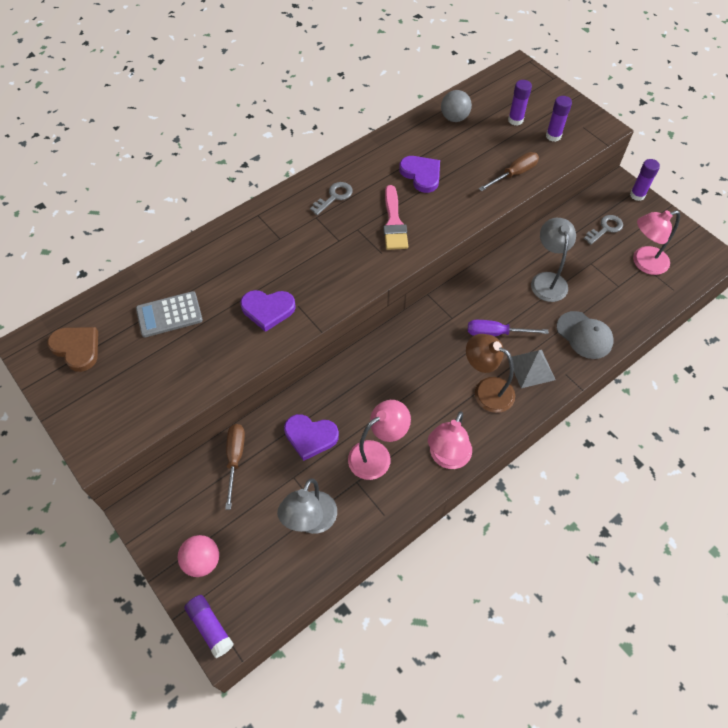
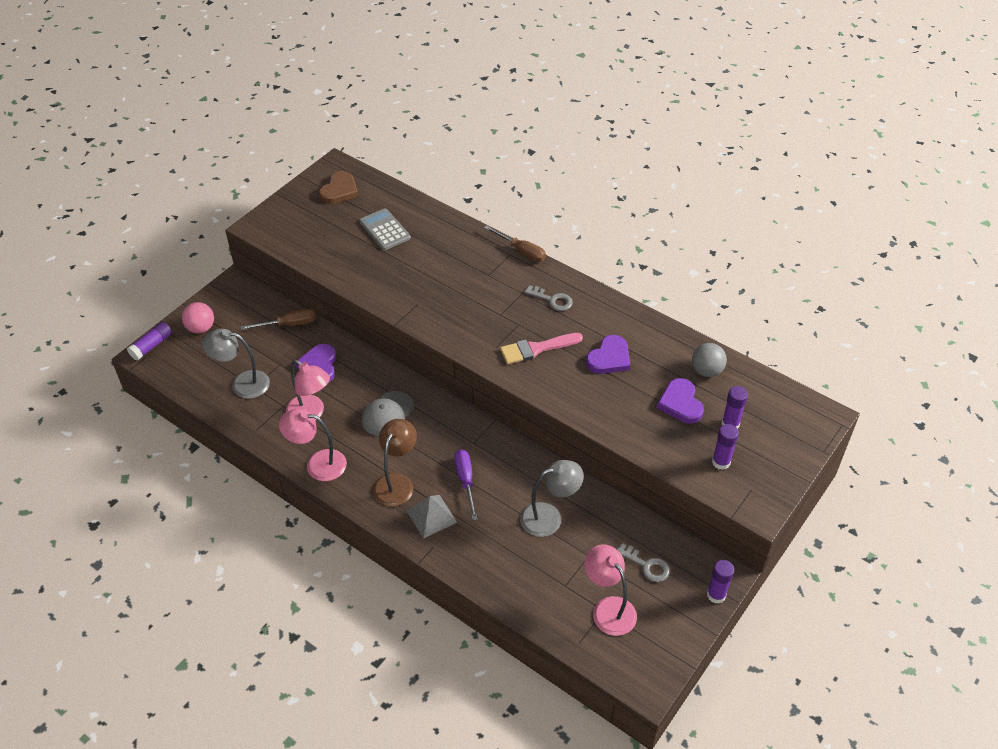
camera: 75 degrees right, 10 degrees down
(268, 310) = (407, 286): purple heart -> purple heart (680, 403)
(514, 174) = (643, 434): brown screwdriver -> brown screwdriver (521, 251)
(584, 335) = (486, 558): grey cap -> grey cap (387, 414)

